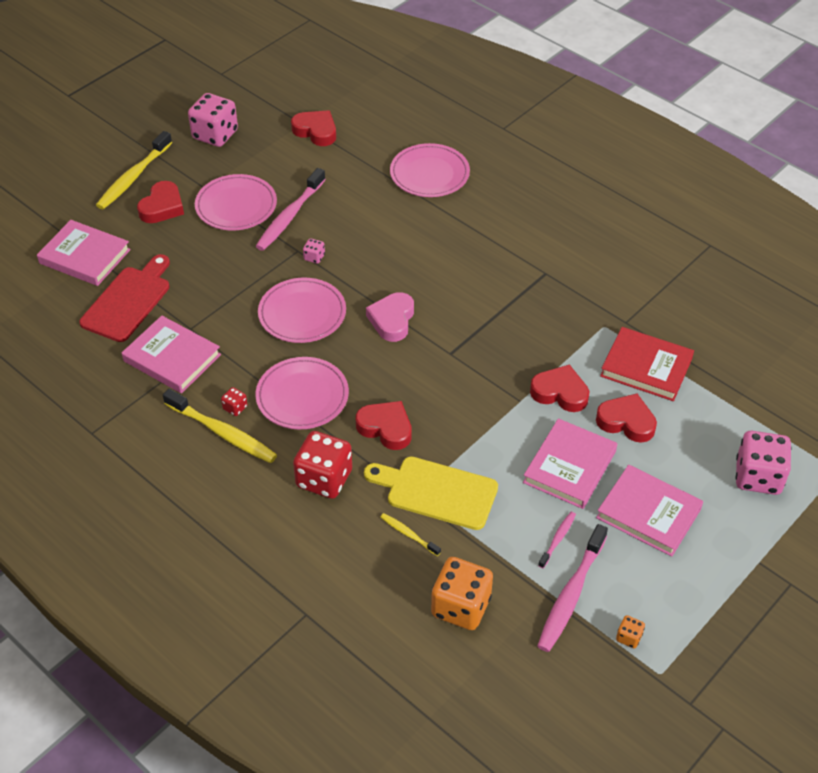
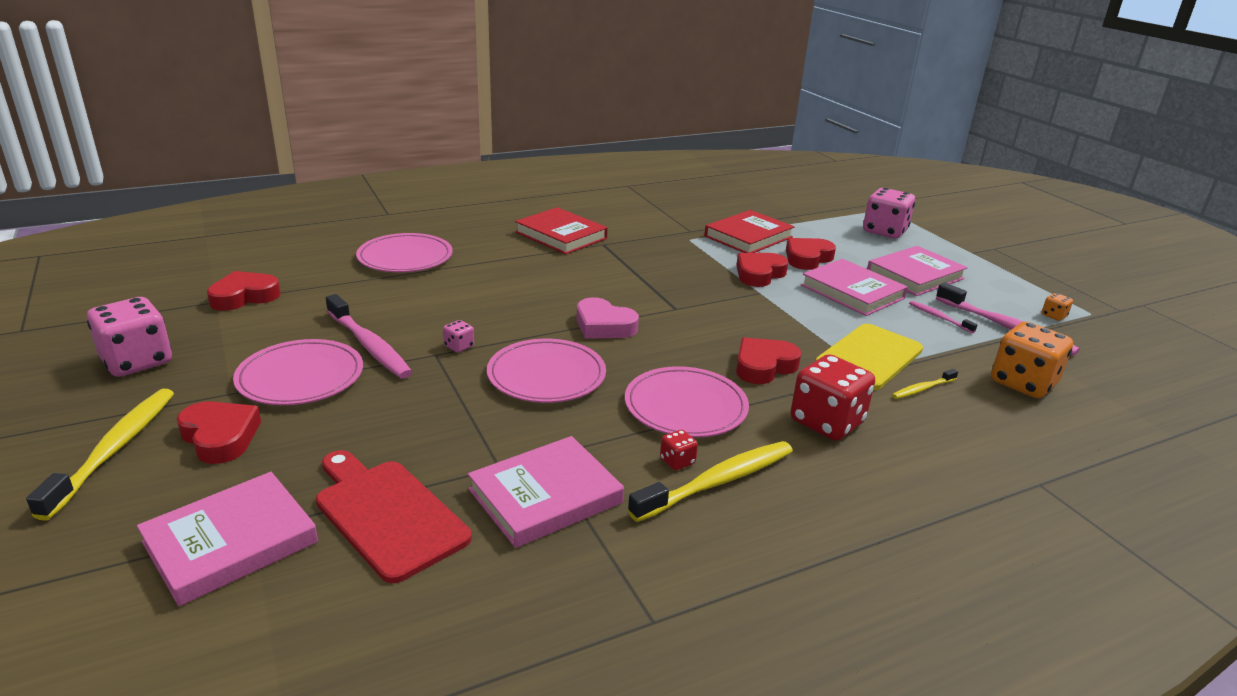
camera: 70 degrees left, 20 degrees down
(133, 177) = (114, 449): yellow toothbrush -> yellow toothbrush turned 135 degrees counterclockwise
(542, 241) = (561, 235): none -> red book

